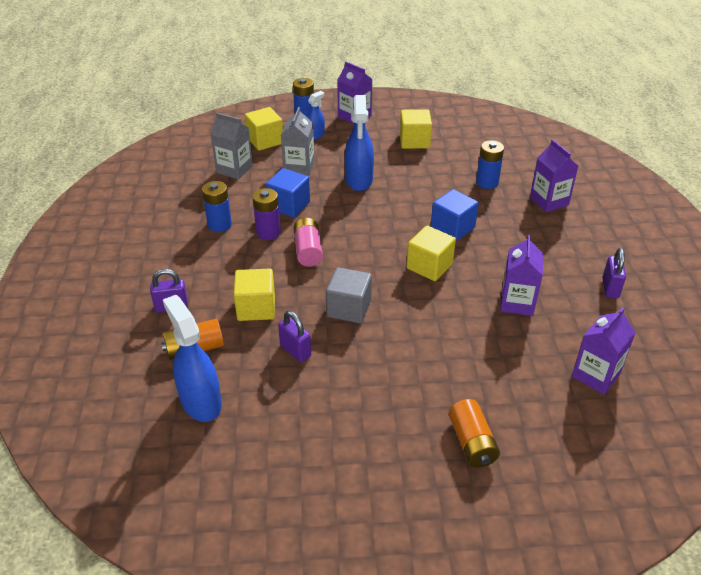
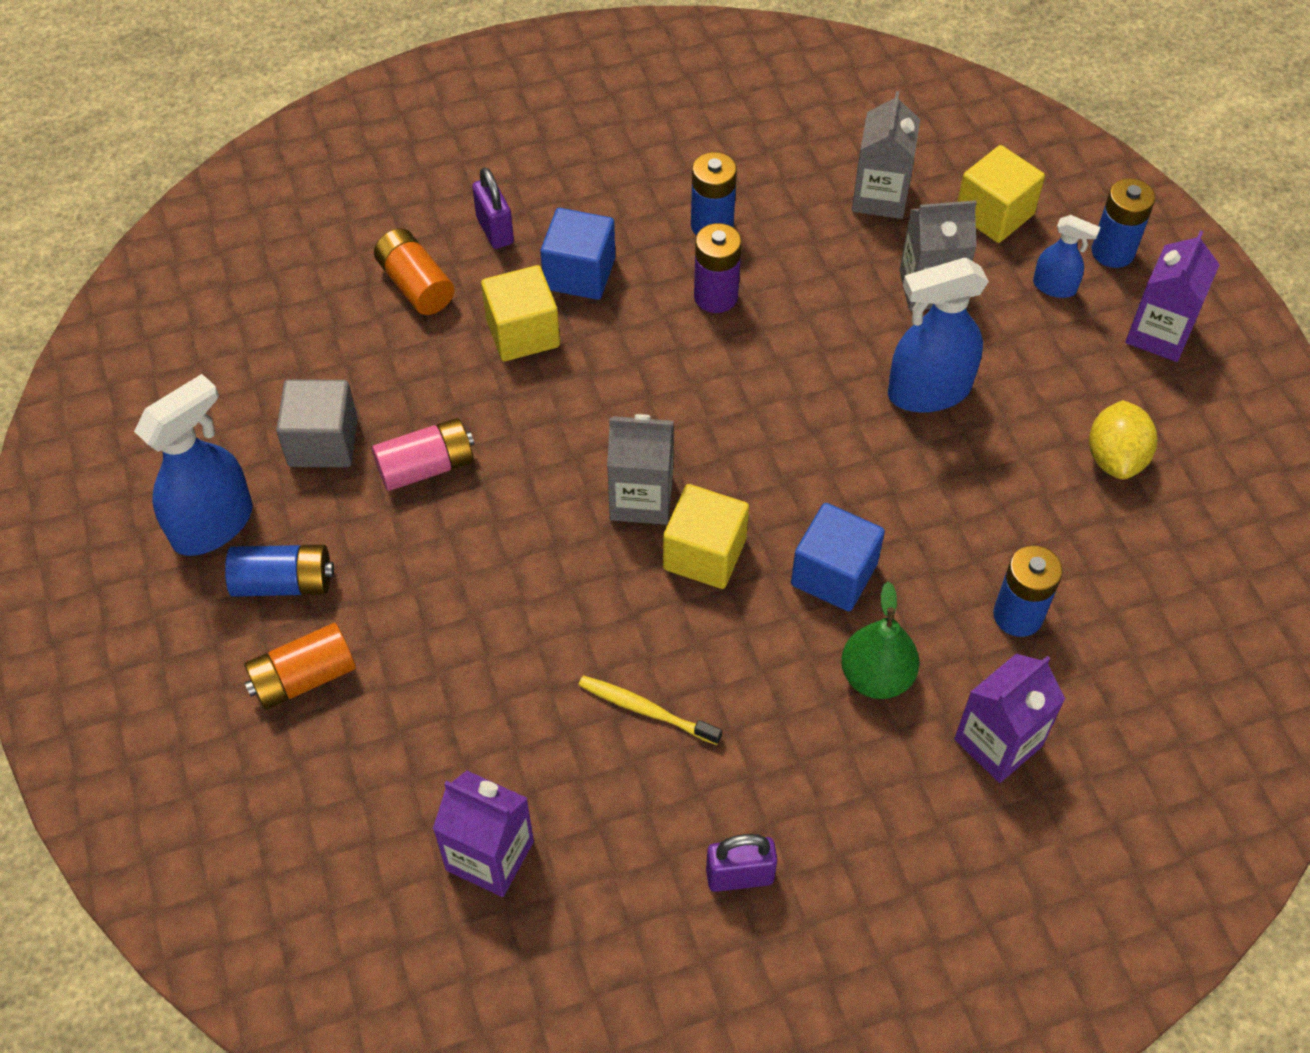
camera: 75 degrees right, 15 degrees up
(200, 402) = (316, 324): blue spray bottle -> blue spray bottle (213, 524)
(289, 205) = (803, 304): blue cube -> blue cube (579, 274)
(295, 351) = (441, 408): purple padlock -> none
(308, 251) = (686, 364): pink battery -> pink battery (426, 467)
(349, 308) = (556, 456): grey cube -> grey cube (323, 442)
(388, 282) = (641, 498): none -> grey carton
(400, 444) = (284, 583): none -> blue battery
(414, 141) = (1115, 458): yellow cube -> yellow lemon
(510, 227) = (876, 677): none -> green pear
(517, 302) = (646, 710): purple carton -> yellow toothbrush

